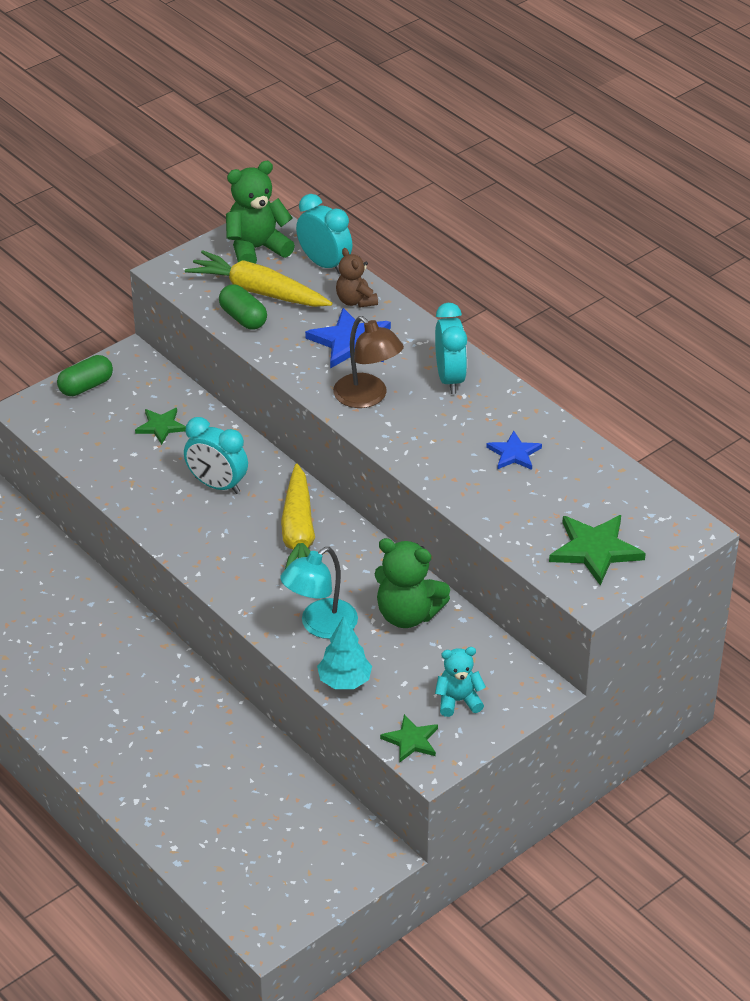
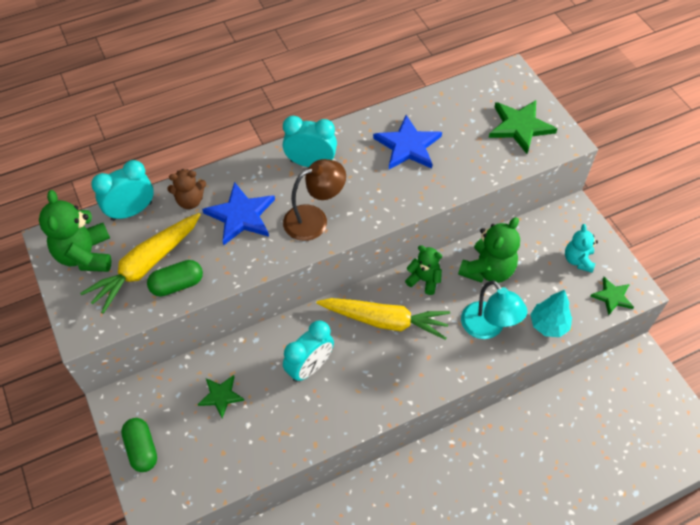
camera: 75 degrees left, 15 degrees up
(370, 559) = (424, 280): none -> green teddy bear
(514, 453) = (408, 146): blue star -> blue star, size x1.65

